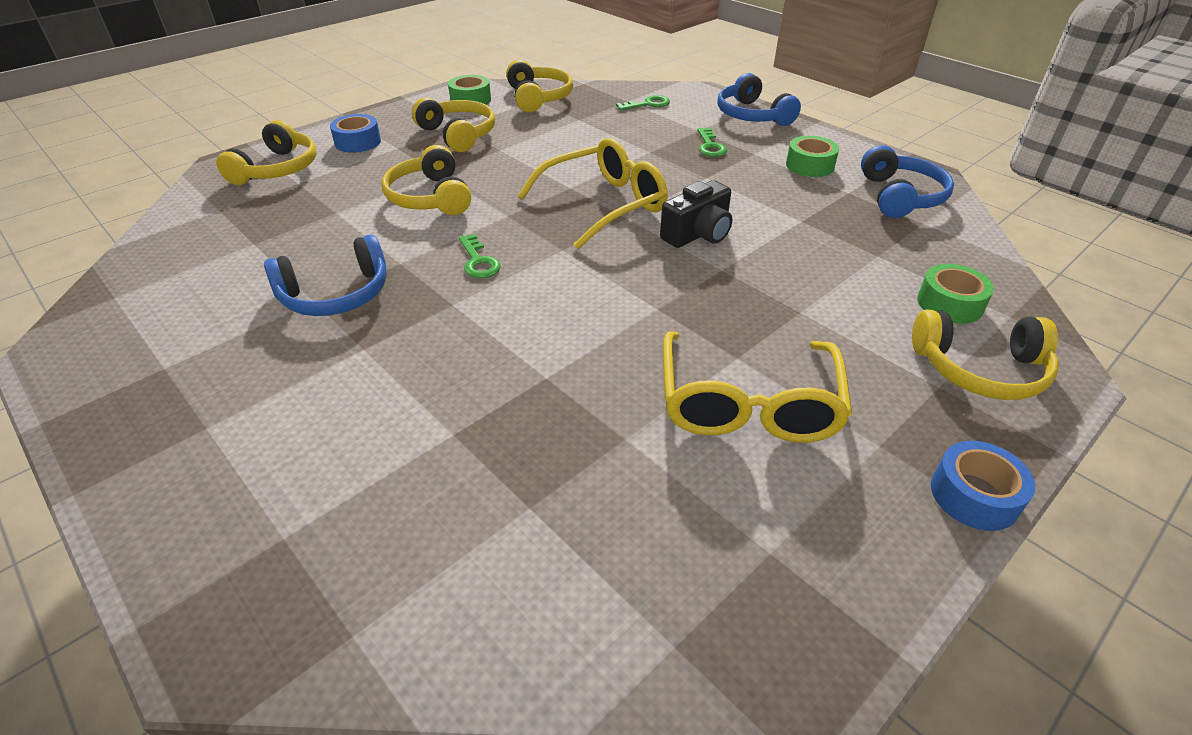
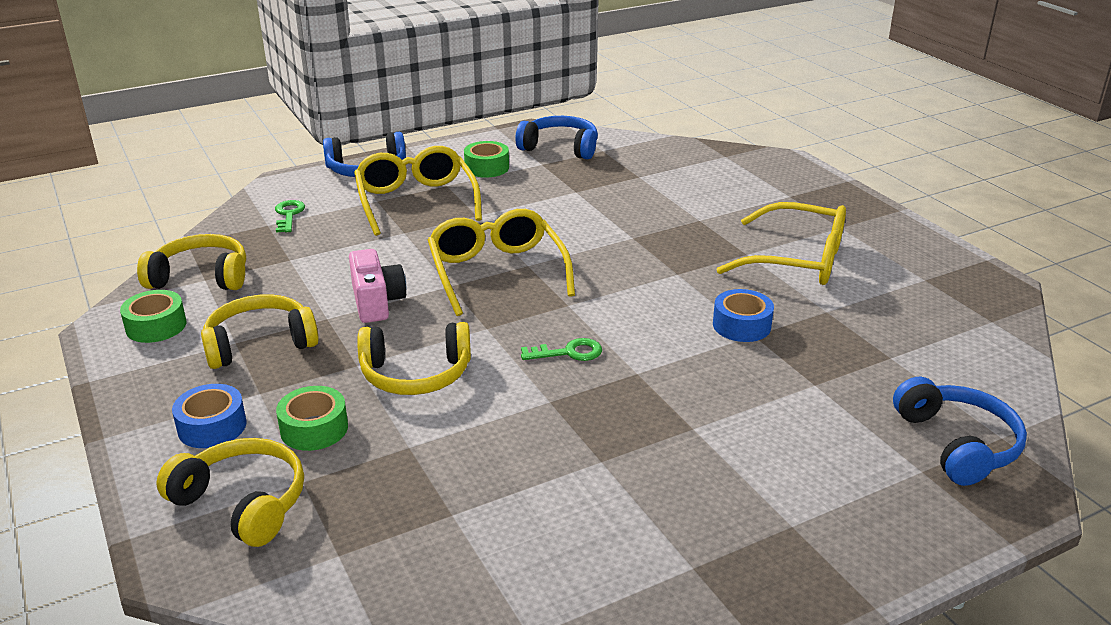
camera: 75 degrees left, 10 degrees down
(336, 294) = (593, 445): blue headphones -> blue headphones (957, 444)
(530, 163) = (377, 302): none -> pink camera
(698, 234) = (574, 237): black camera -> none
(710, 146) = (416, 201): green key -> yellow glasses
(949, 304) = (706, 169): green tape -> green tape (314, 429)
(974, 495) = (881, 212): blue tape -> blue tape (741, 325)
(980, 369) = (775, 180): yellow headphones -> none

